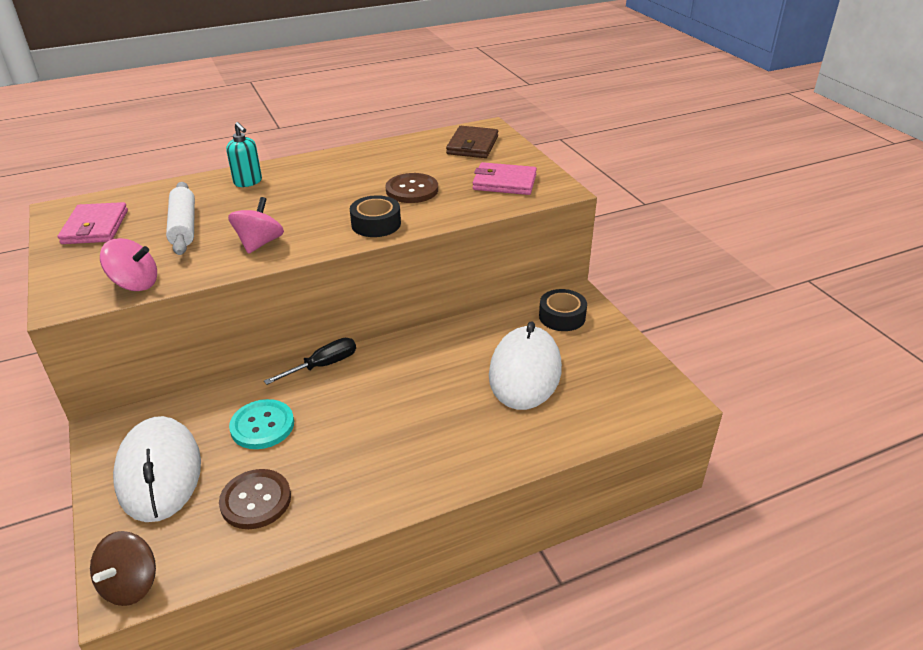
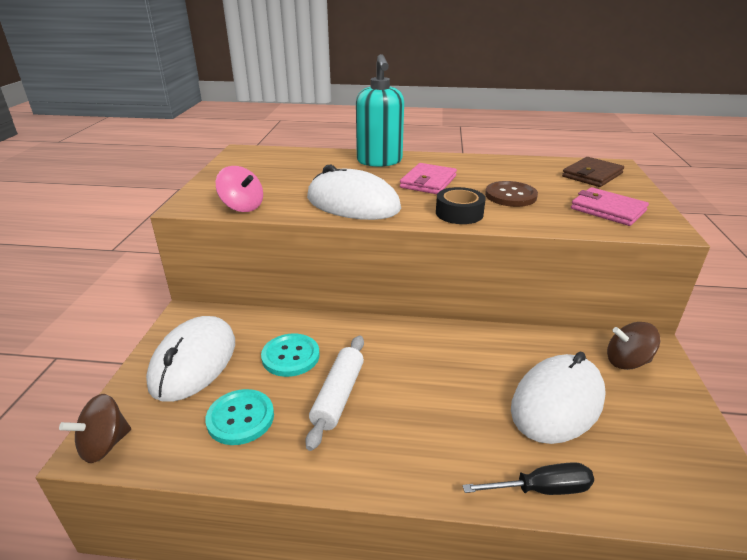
camera: 30 degrees right, 5 degrees down
(95, 227) = (252, 165): pink wallet -> pink wallet (428, 182)
(183, 226) = (309, 179): white rolling pin -> white rolling pin (338, 396)
(248, 182) = (379, 161): turquoise soap dispenser -> turquoise soap dispenser, size x1.86
(256, 500) = (240, 418): brown button -> turquoise button
(260, 243) = (353, 203): pink spinning top -> white mouse
(323, 365) = (370, 325): black screwdriver -> black screwdriver (541, 489)
(562, 316) = (627, 361): black tape -> brown spinning top

